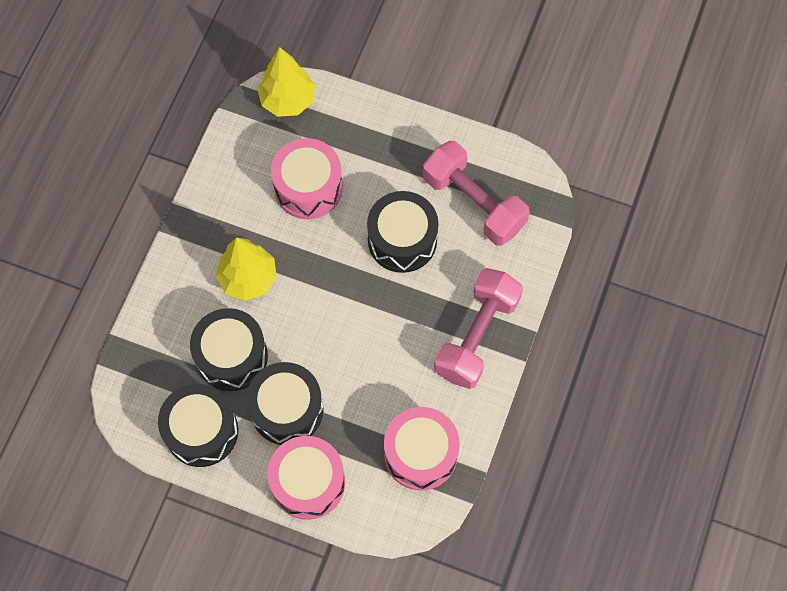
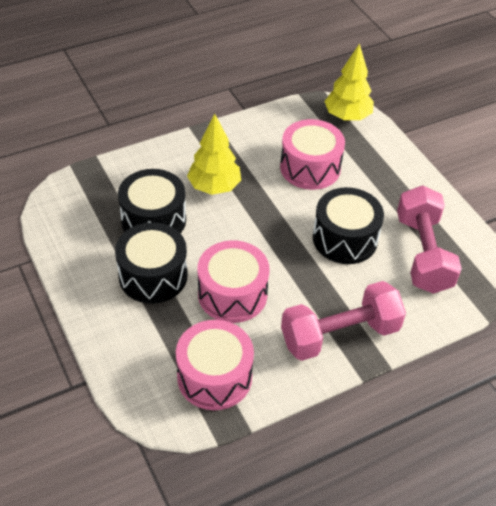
camera: 40 degrees right, 20 degrees down
(201, 431) = (85, 245): black drum -> none
(308, 482) = (115, 329): pink drum -> pink drum (232, 294)

